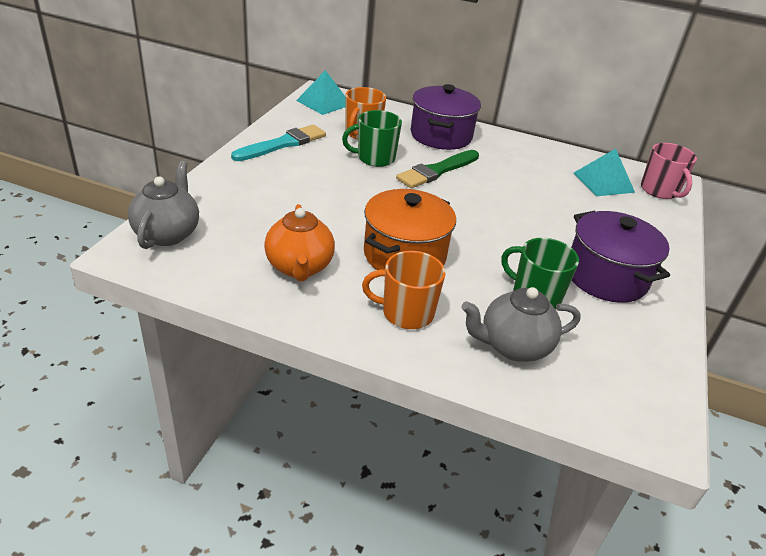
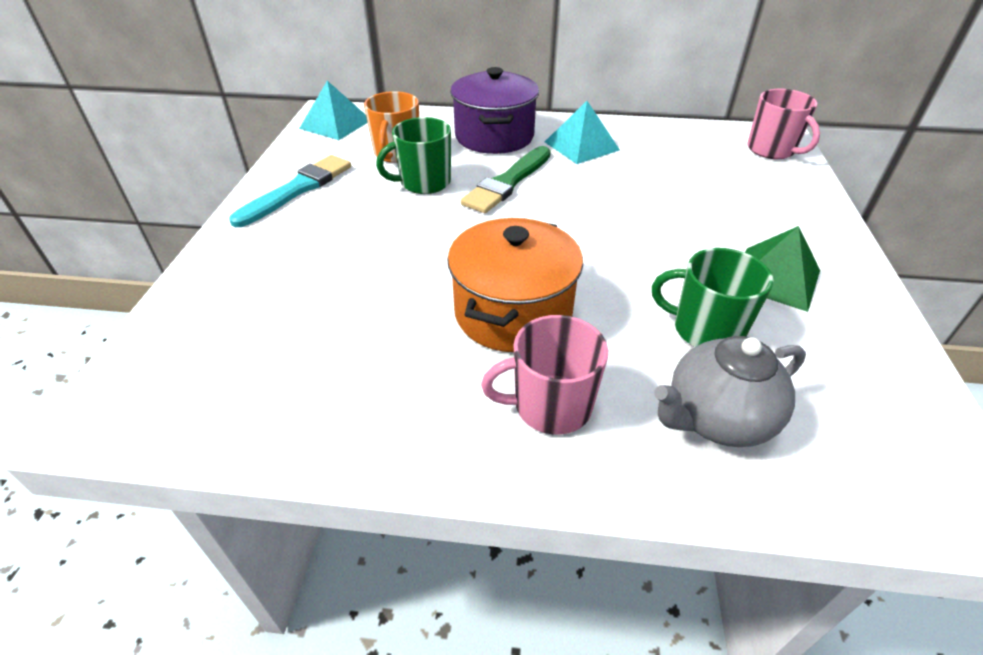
camera: 10 degrees left, 5 degrees up
(167, 233) = (159, 366): grey teapot -> none
(299, 267) = (374, 371): orange teapot -> none
(406, 313) = (550, 405): orange mug -> pink mug
(603, 182) = (706, 154): turquoise pyramid -> turquoise pyramid (581, 146)
(606, 277) = (775, 278): purple pot -> green pyramid

